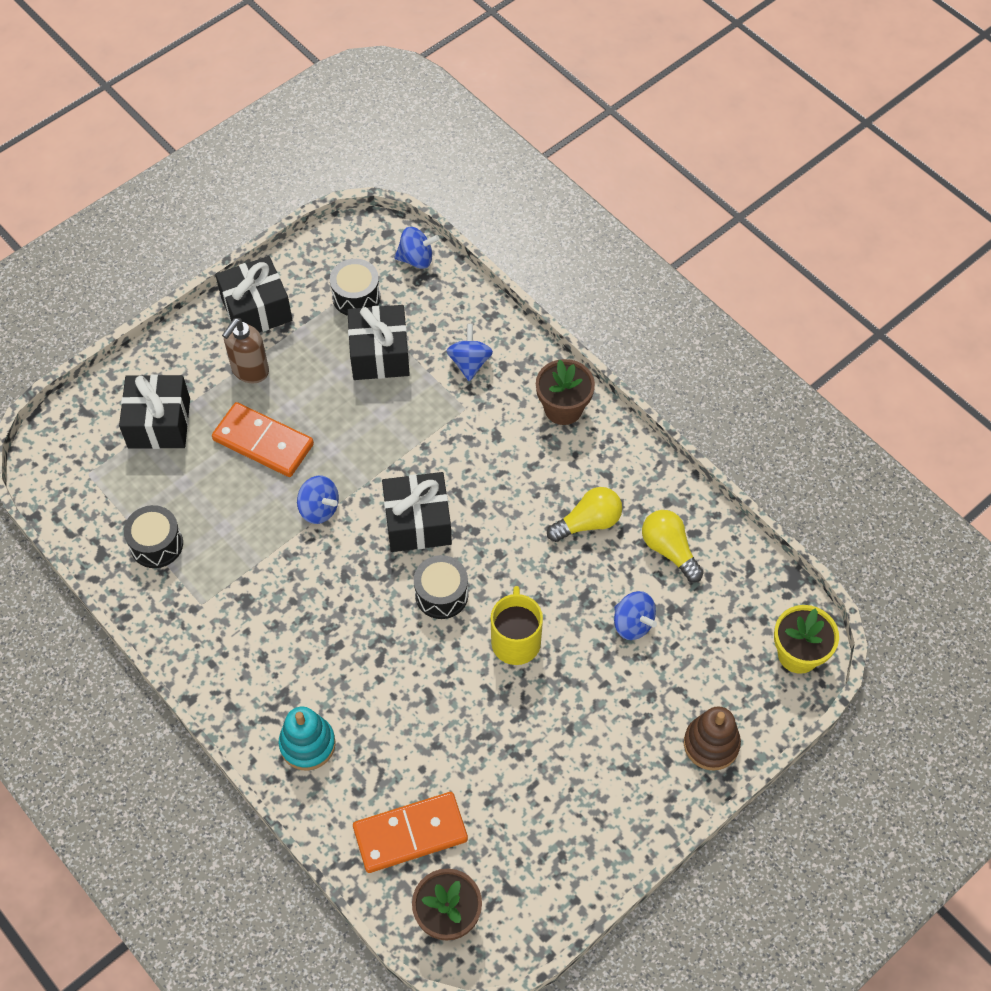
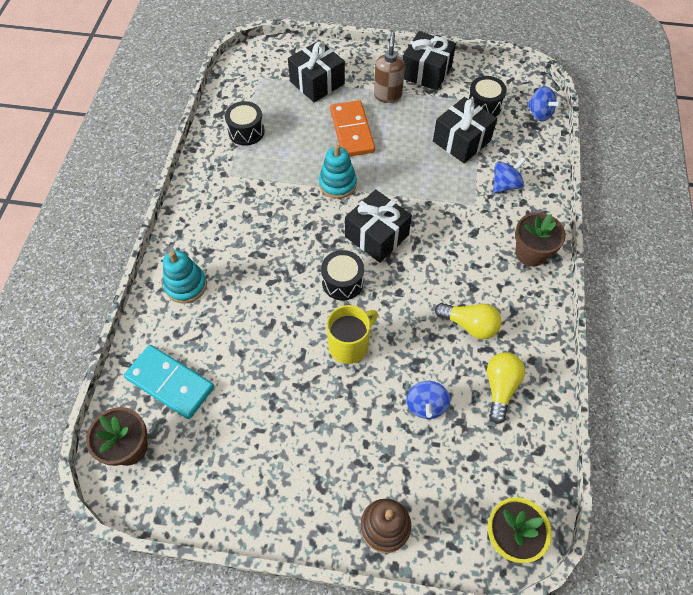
camera: 50 degrees right, 0 degrees up
(250, 371) = (387, 95): brown soap dispenser -> brown soap dispenser turned 105 degrees clockwise
(319, 509) = (337, 184): blue spinning top -> turquoise stacking toy
(410, 834) = (170, 383): orange domino -> turquoise domino

